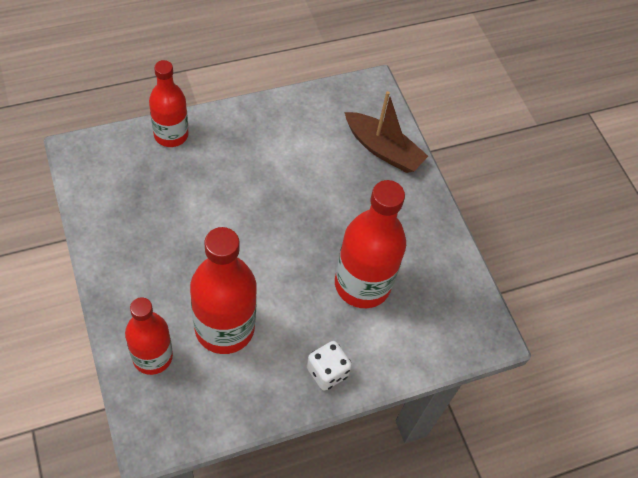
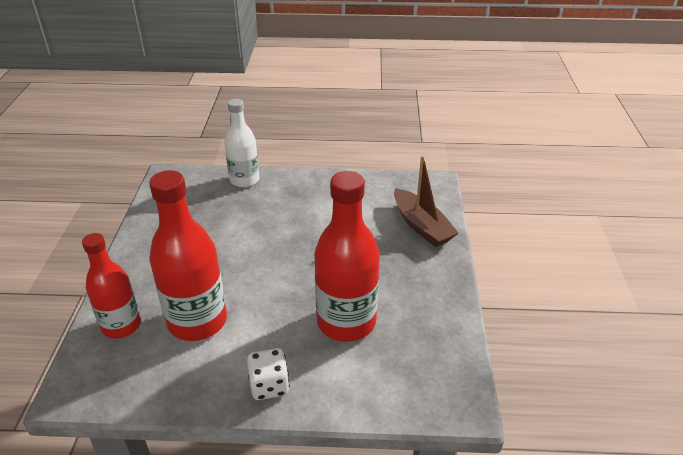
camera: 30 degrees right, 20 degrees down
(171, 135) = (244, 180): red bottle -> white bottle

